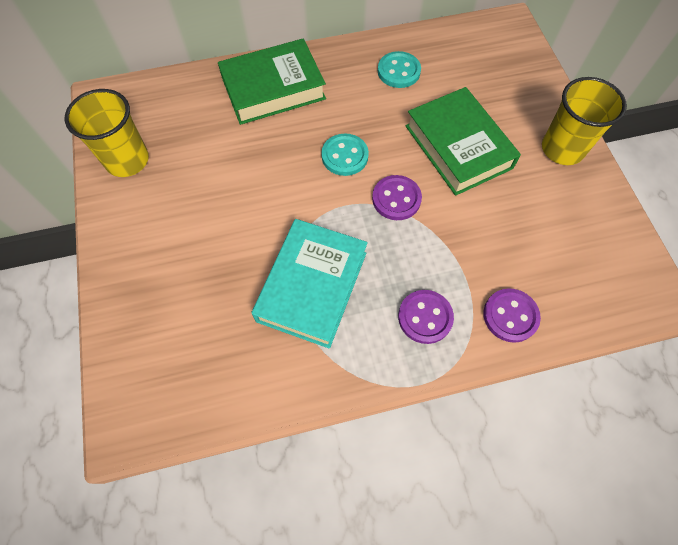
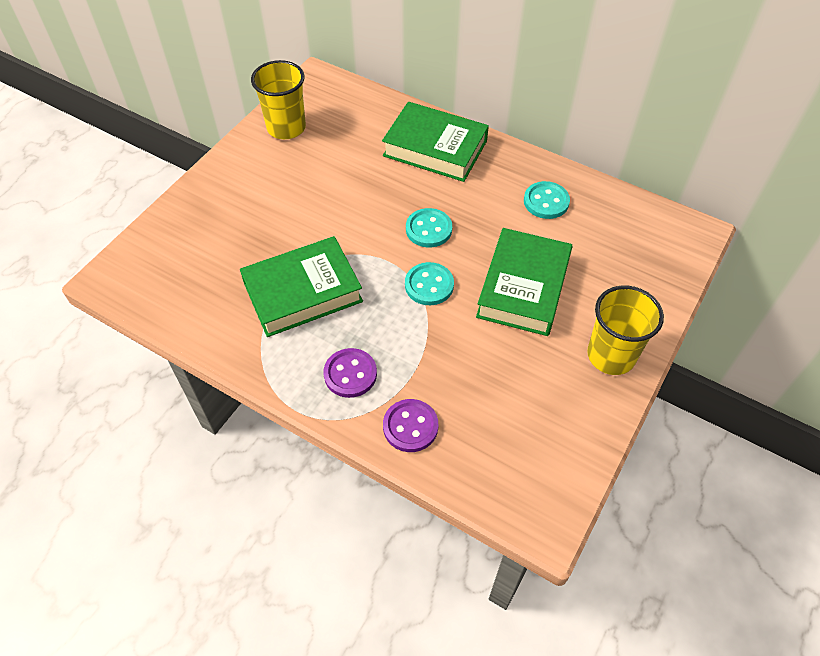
camera: 45 degrees right, 10 degrees down
(312, 286) = (303, 292): turquoise book -> green book
(396, 199) = (429, 285): purple button -> turquoise button

